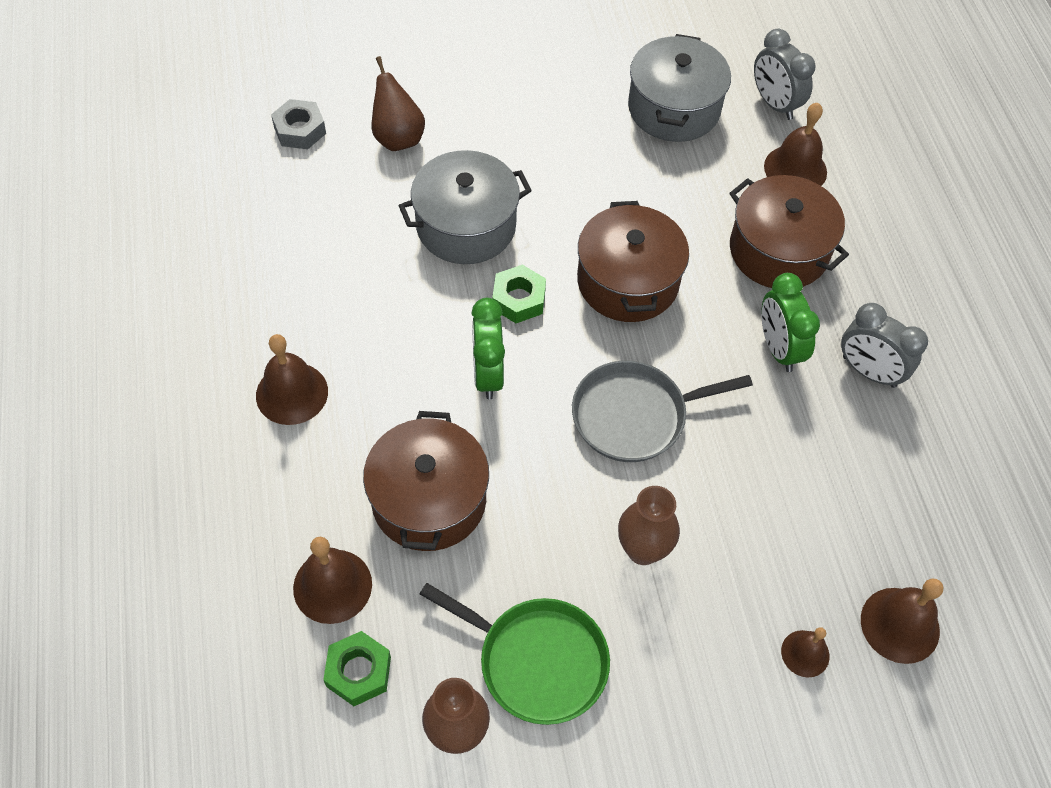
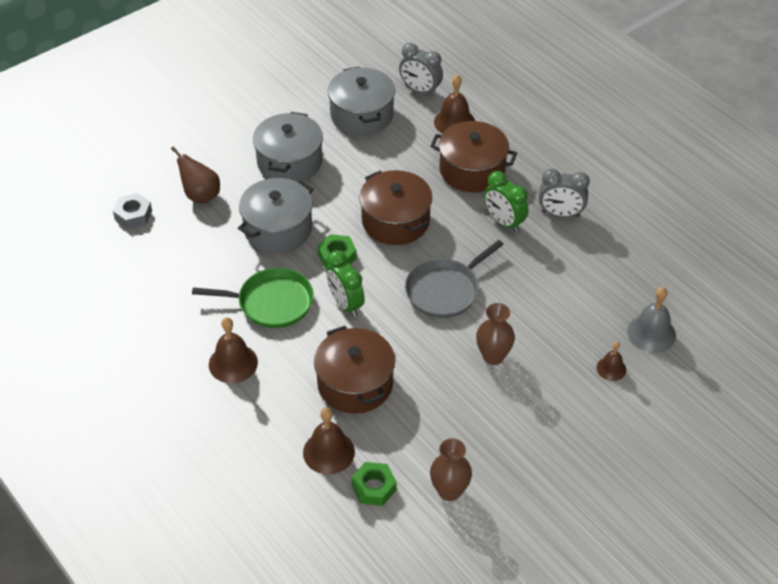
camera: 25 degrees left, 10 degrees down
(537, 661) = (470, 436): green pan -> green pan (271, 302)
(538, 137) = (289, 162): none -> grey pot
(900, 625) = (651, 333): brown bell -> grey bell

